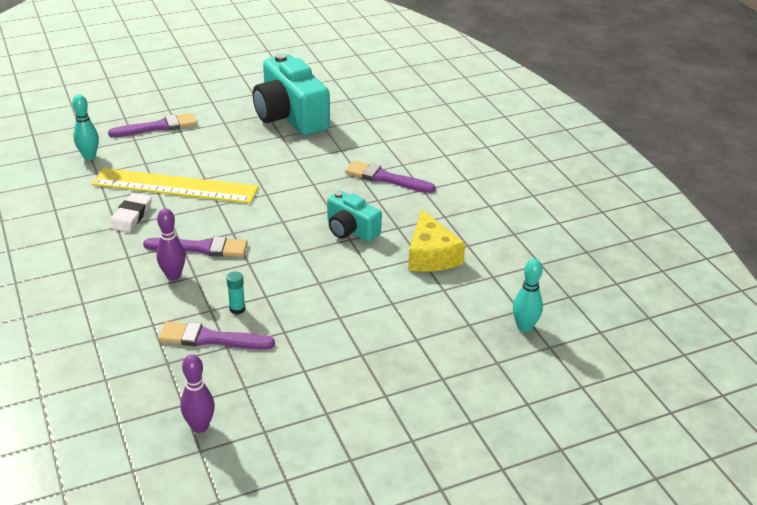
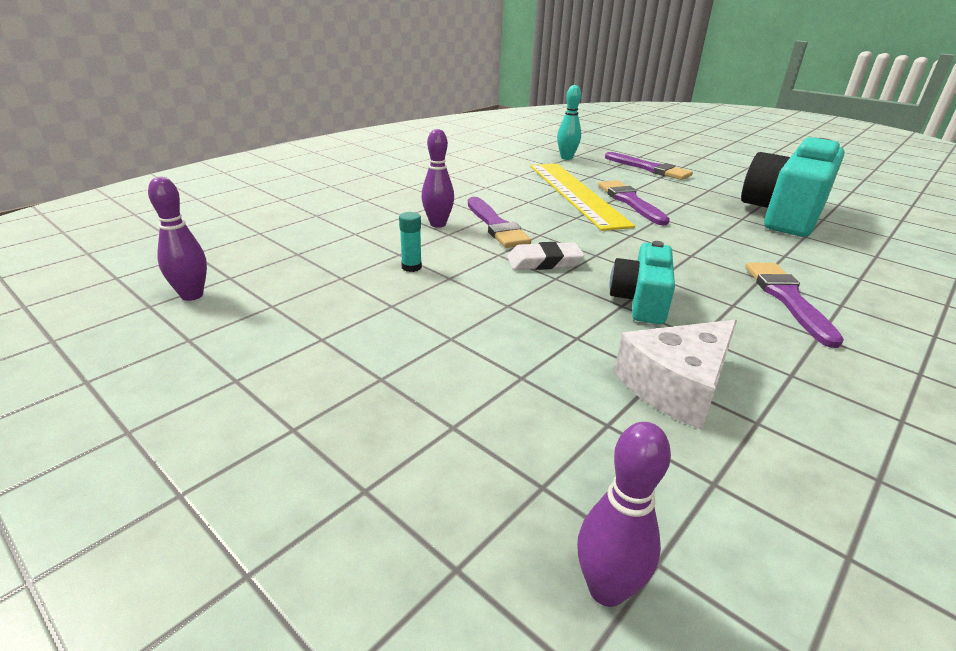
camera: 65 degrees right, 5 degrees down
(131, 216) = (507, 188): white eraser -> white eraser (544, 262)
(211, 339) = (349, 265): purple brush -> purple brush (630, 201)
(431, 255) = (677, 386): yellow cheese -> white cheese
(524, 327) = (606, 589): turquoise bowling pin -> purple bowling pin

